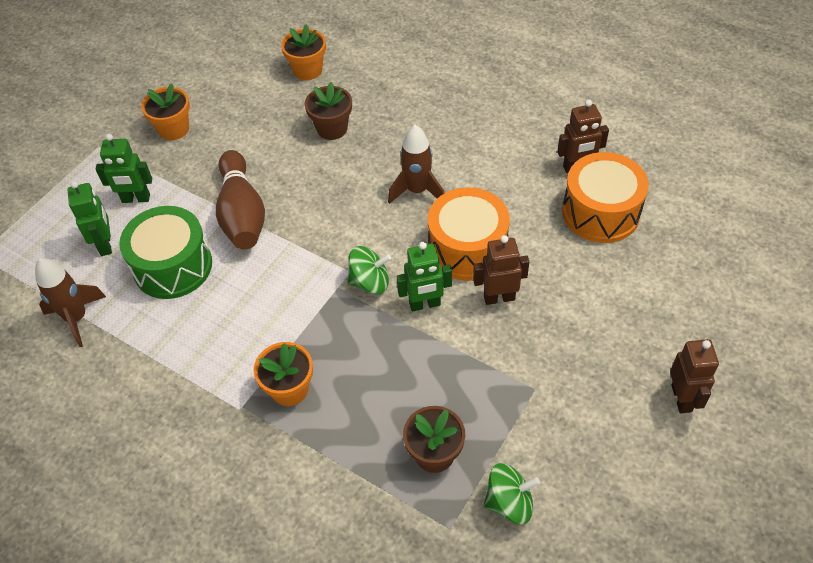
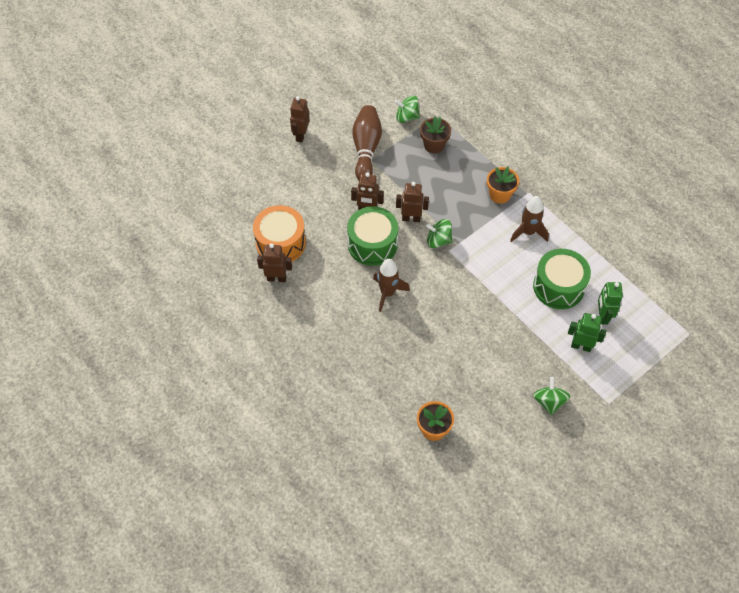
camera: 165 degrees left, 5 degrees up
(77, 318) = (620, 270): brown rocket -> brown rocket (528, 232)
(174, 129) = (549, 402): orange flower pot -> green spinning top
(242, 213) = (508, 312): brown bowling pin -> brown bowling pin (366, 149)
(332, 128) = (430, 363): brown flower pot -> none
(425, 304) = (411, 218): green robot -> brown robot
(467, 248) = (372, 244): orange drum -> green drum

